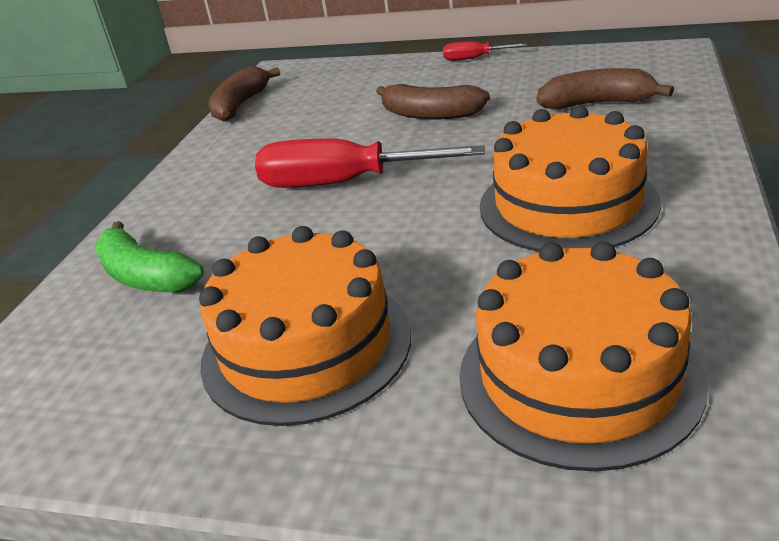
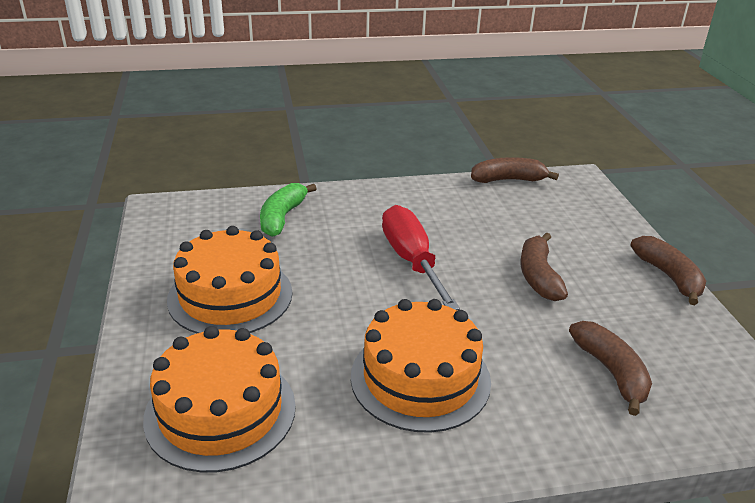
camera: 60 degrees right, 0 degrees up
(474, 58) = (669, 276): red screwdriver -> brown banana

